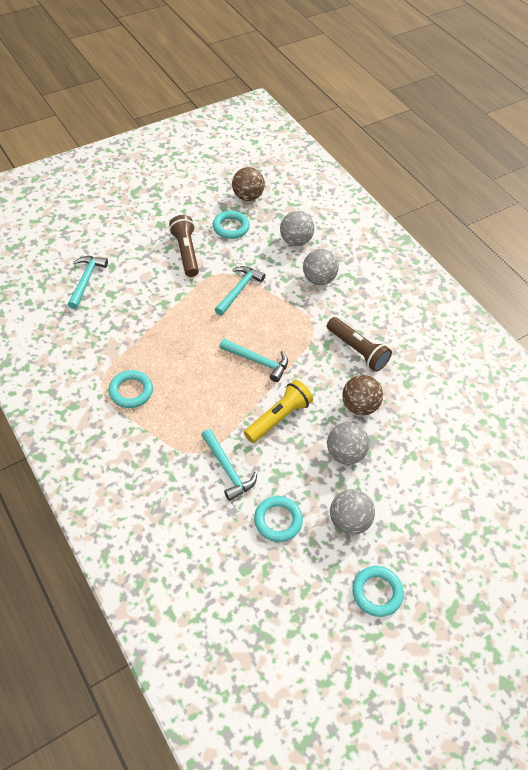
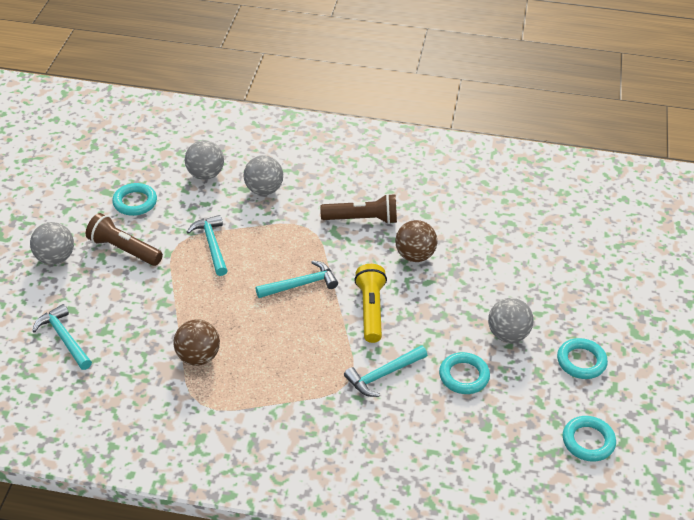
camera: 45 degrees left, 10 degrees down
(131, 391) = (232, 387): turquoise ring -> turquoise ring (588, 441)
(227, 469) = (383, 375): turquoise hammer -> turquoise hammer turned 135 degrees clockwise
(247, 196) = (115, 168): brown ball -> brown ball (198, 357)
(345, 453) = (447, 295): grey ball -> grey ball (55, 258)

